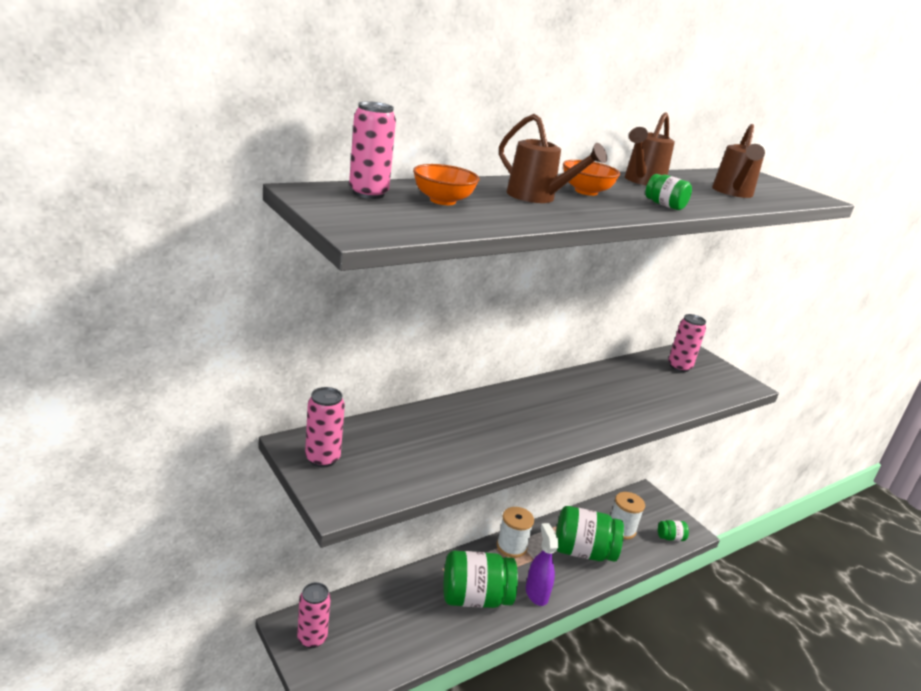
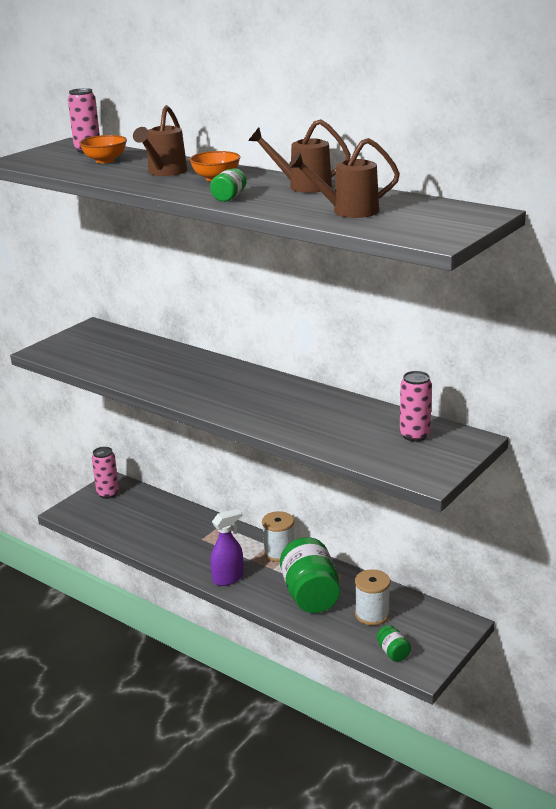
camera: 75 degrees right, 0 degrees up
(322, 459) = (83, 336): pink can -> none
(475, 598) = (198, 548): green jar -> none

